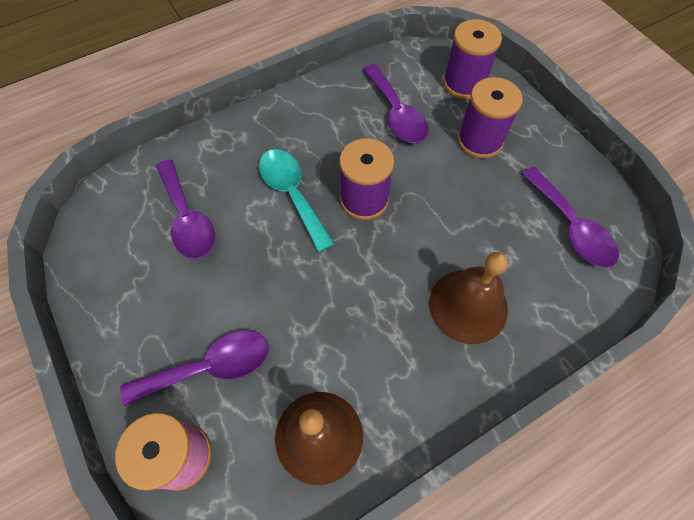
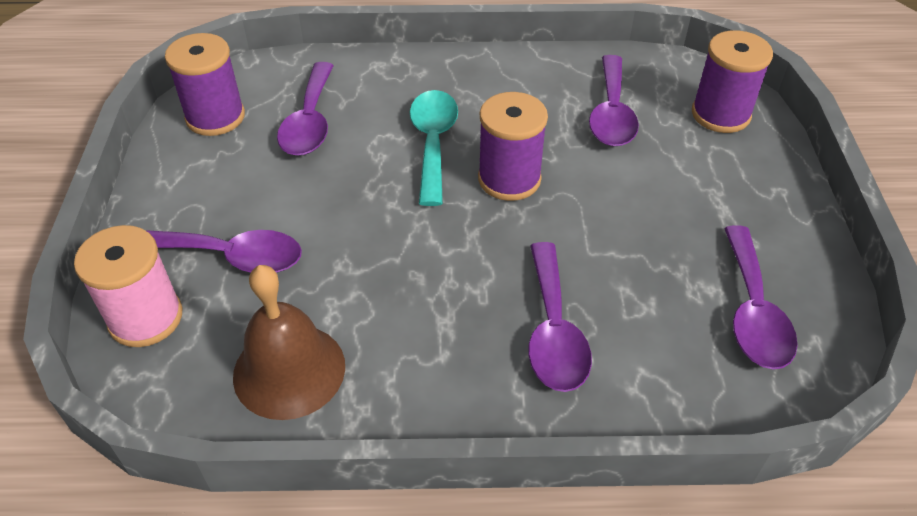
camera: 30 degrees right, 15 degrees down
(468, 306) = (553, 331): brown bell -> purple spoon
(479, 141) = (697, 177): purple spool -> purple spool (215, 117)

